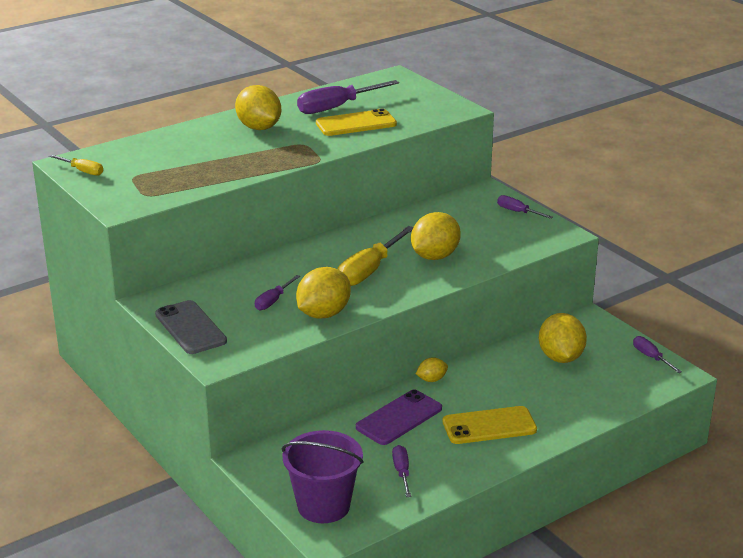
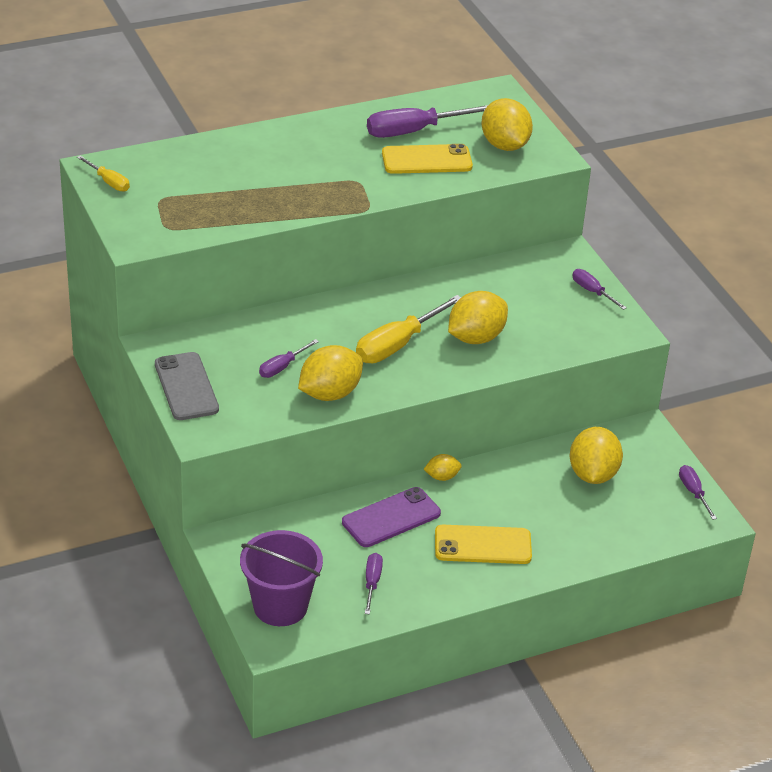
camera: 10 degrees right, 10 degrees up
(259, 128) = (317, 149): yellow lemon -> yellow lemon (504, 145)

